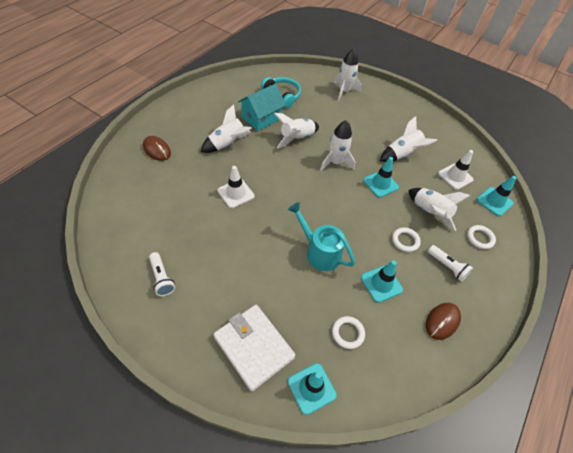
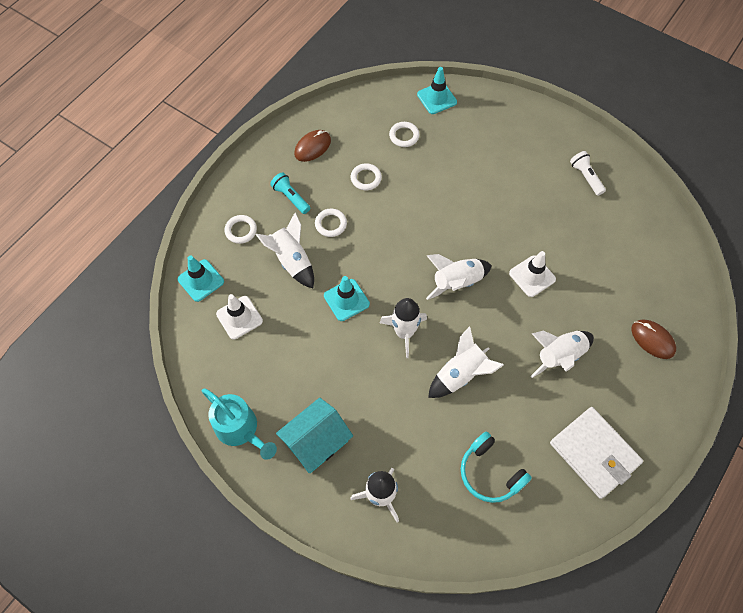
camera: 175 degrees left, 10 degrees up
(254, 347) = (487, 124): white wallet -> white wallet (594, 453)
(261, 118) = (518, 415): turquoise house -> turquoise house (316, 442)
(319, 252) = (429, 208): turquoise watering can -> turquoise watering can (241, 430)
(381, 283) = (366, 178): turquoise traffic cone -> white ring
(402, 154) = (306, 353): white rocket -> white rocket (457, 282)
(447, 266) = (291, 197): white flashlight -> turquoise flashlight

